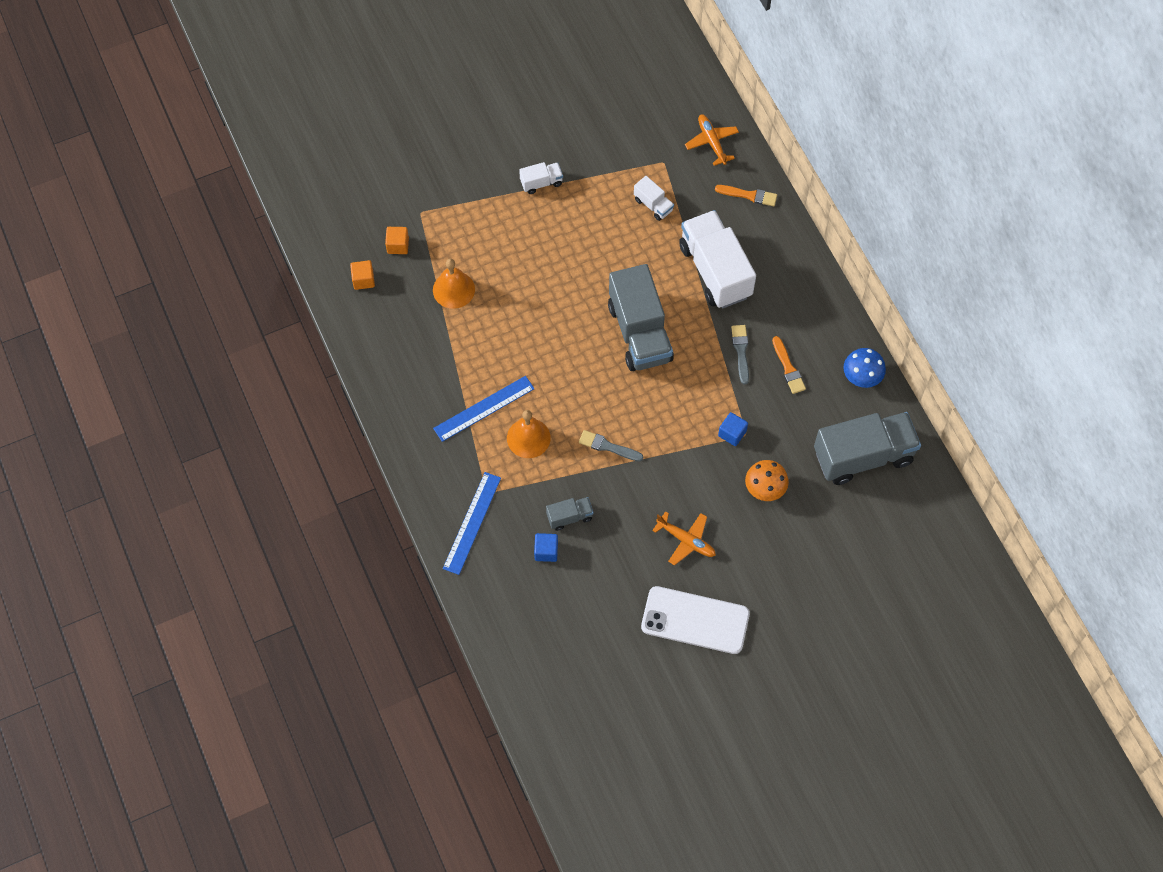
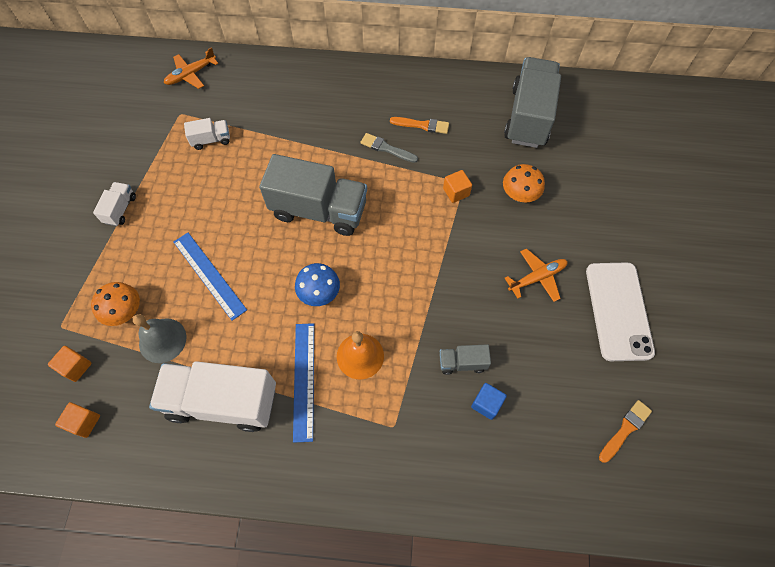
camera: 60 degrees left, 0 degrees up
(453, 289) = (162, 340): orange bell -> grey bell
(459, 248) = (125, 311): none -> orange mushroom
(472, 523) = (418, 460): blue ruler -> blue ruler (209, 275)
(569, 517) = (462, 363): grey truck -> grey truck turned 105 degrees counterclockwise
(608, 446) = (410, 292): grey brush -> none
(695, 620) = (618, 311): white phone -> white phone turned 45 degrees counterclockwise
(712, 142) = (191, 74): orange plane -> orange plane turned 45 degrees counterclockwise
(715, 271) = (303, 129): white truck -> white truck (223, 401)
(732, 433) = (456, 192): blue cube -> orange cube
(749, 195) = (256, 75): orange brush -> orange brush (625, 429)
(862, 376) = (460, 84): blue mushroom -> blue mushroom (319, 293)

